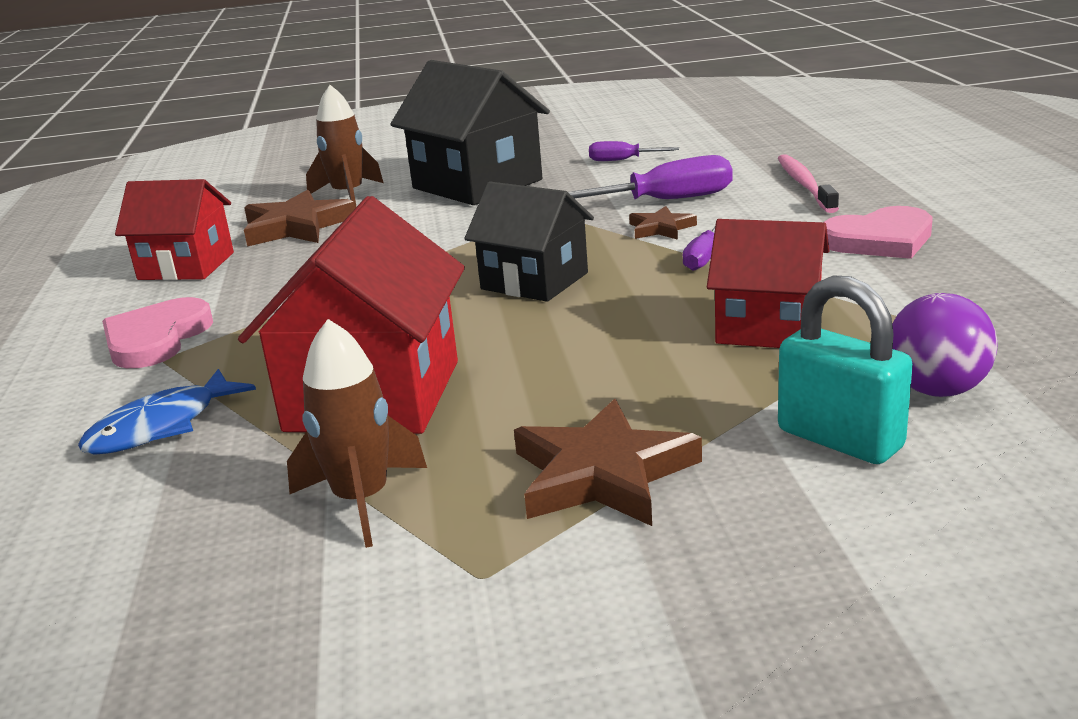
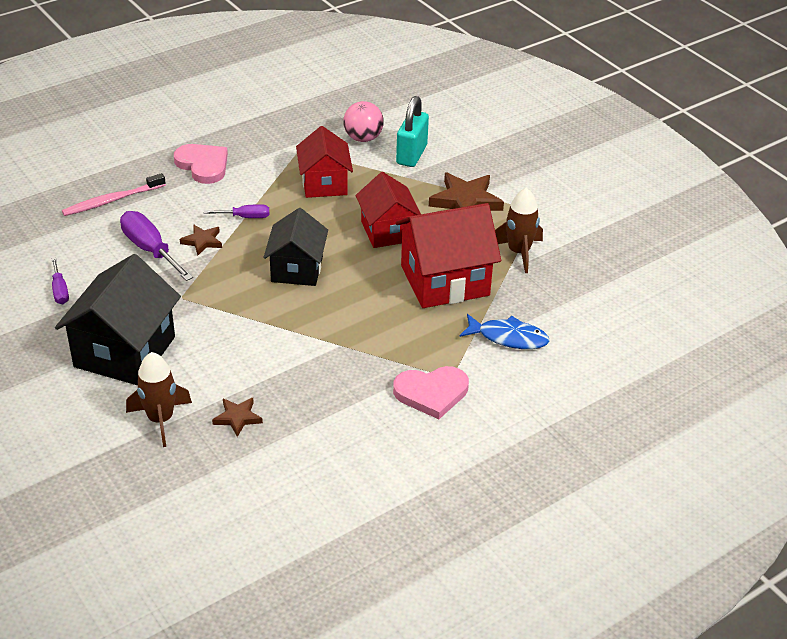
camera: 120 degrees left, 15 degrees up
(186, 266) = (327, 442): red house -> red house (387, 231)
(296, 226) = (237, 418): brown star -> brown star, size x0.55
(937, 390) = (363, 138): purple ball -> pink ball

